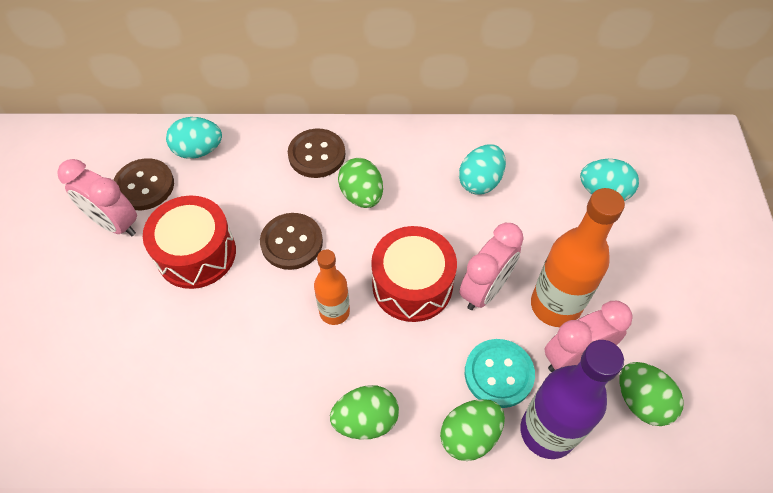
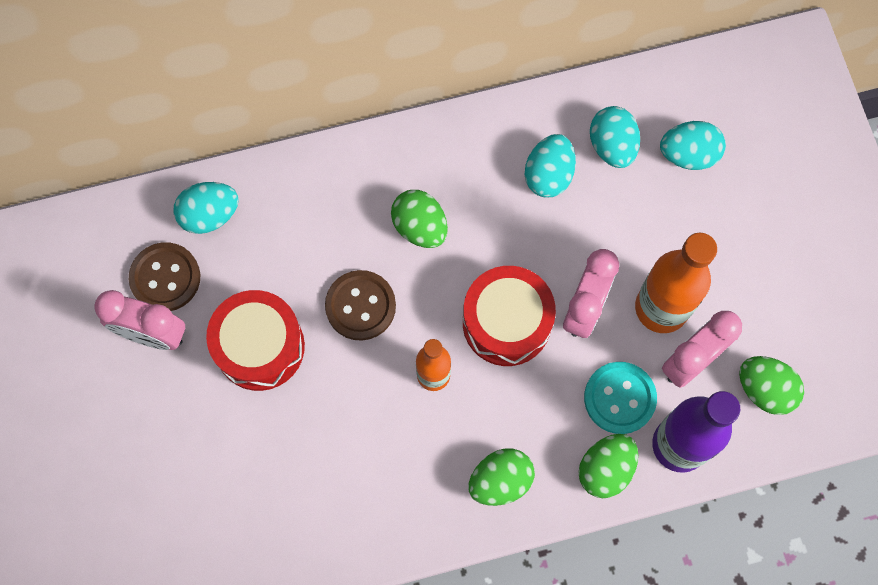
camera: 15 degrees left, 15 degrees up
(317, 155) = (351, 186): brown button -> none
(539, 172) = (612, 146): none -> turquoise egg

